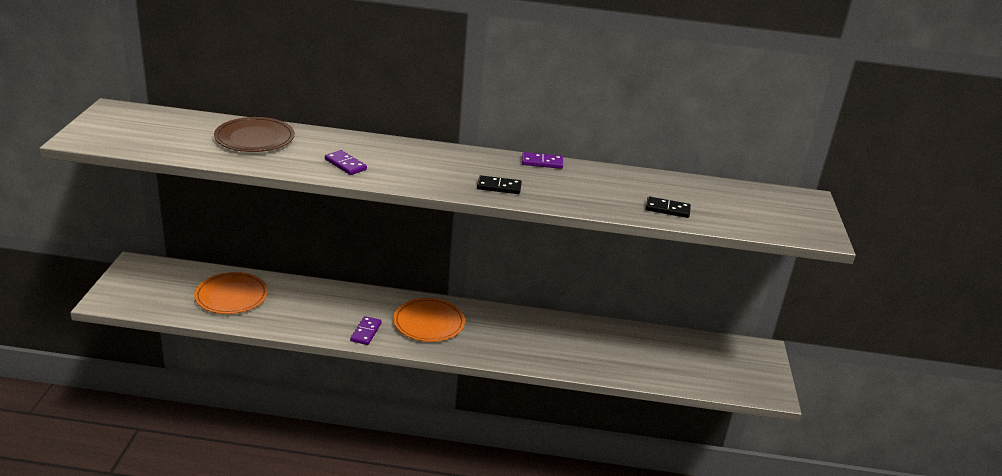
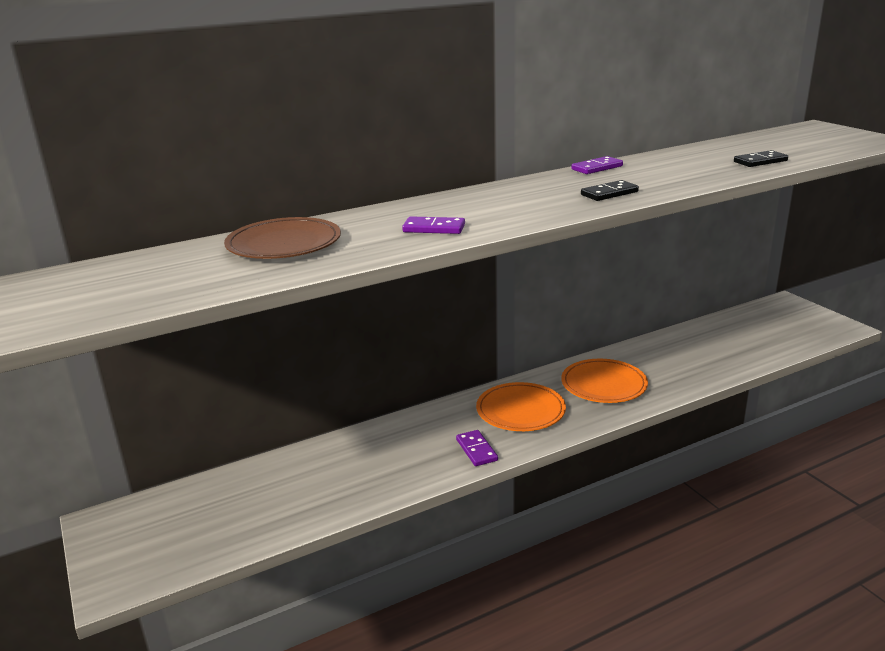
camera: 30 degrees left, 5 degrees down
(231, 296) = (278, 492): orange plate -> orange plate (603, 384)

